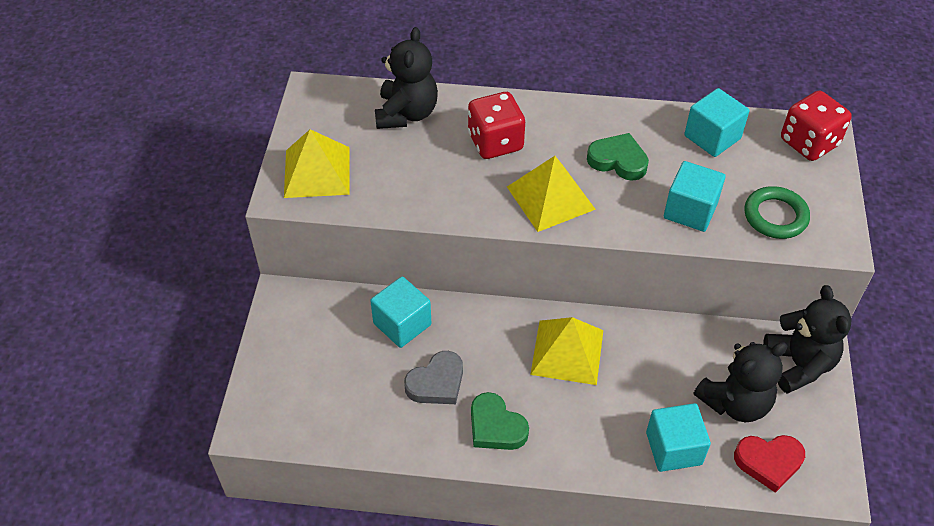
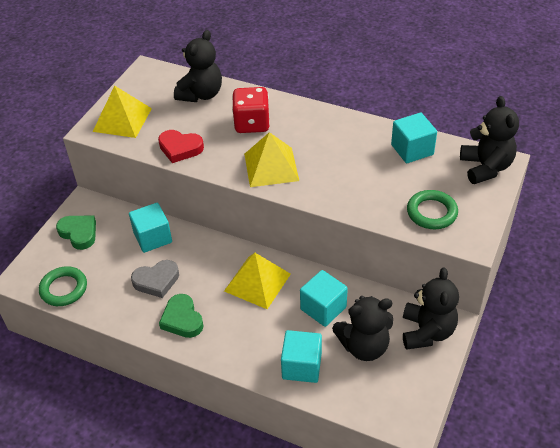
camera: 20 degrees right, 5 degrees down
(316, 425) = (64, 289): none -> green ring
(618, 160) = (333, 152): green heart -> green heart (79, 233)
(690, 210) = (368, 195): turquoise cube -> turquoise cube (323, 308)
(768, 462) = (369, 394): red heart -> red heart (180, 148)
(809, 143) = (485, 167): red dice -> black teddy bear

